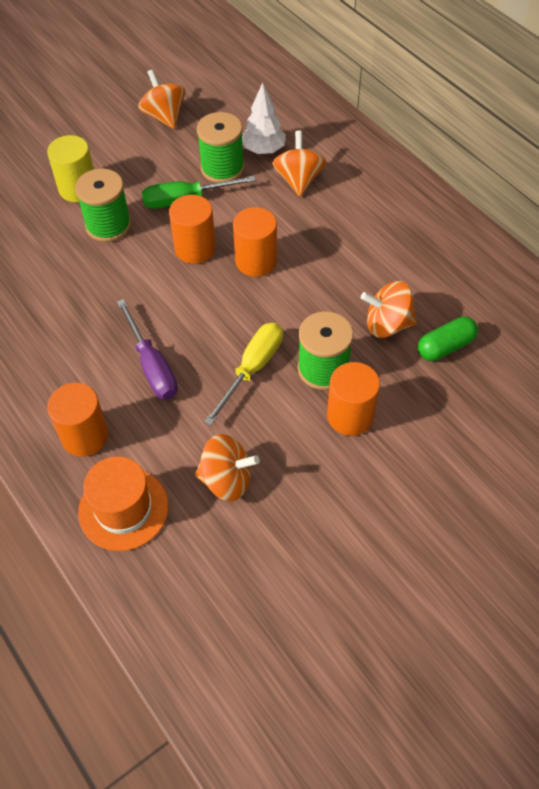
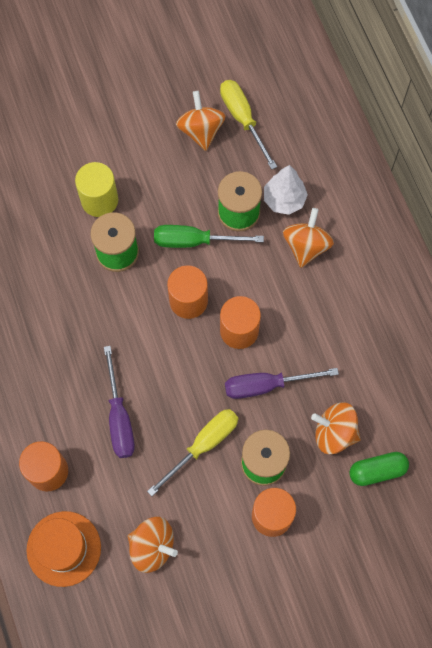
camera: 15 degrees right, 15 degrees up
(202, 100) = (243, 119): none -> yellow screwdriver
(301, 300) = (266, 385): none -> purple screwdriver

